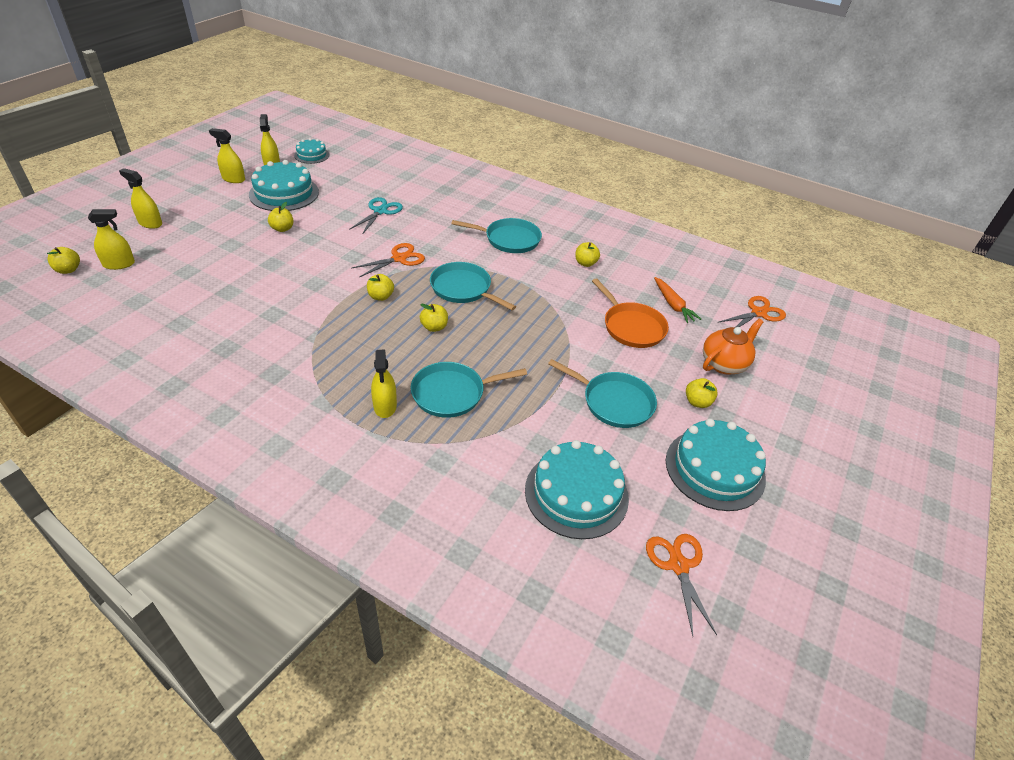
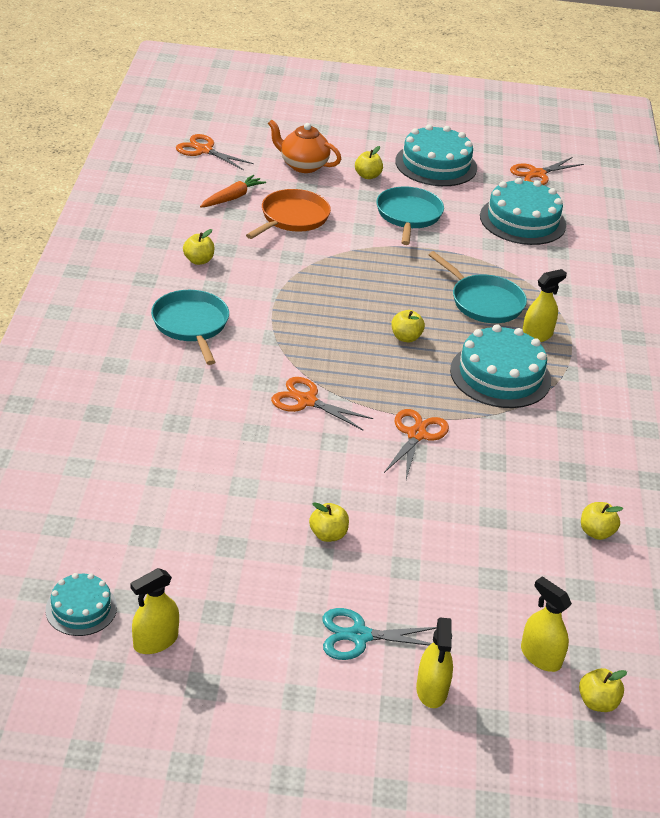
camera: 115 degrees left, 5 degrees down
(233, 179) = (235, 667): yellow spray bottle -> none
(284, 193) = (234, 580): turquoise cake -> turquoise cake (500, 375)
(329, 290) = (416, 434): none -> orange scissors
(380, 211) = (207, 456): turquoise scissors -> turquoise scissors (359, 636)
(381, 296) = (391, 391): yellow apple -> yellow apple (596, 532)
(463, 289) = (323, 335): turquoise pan -> none

